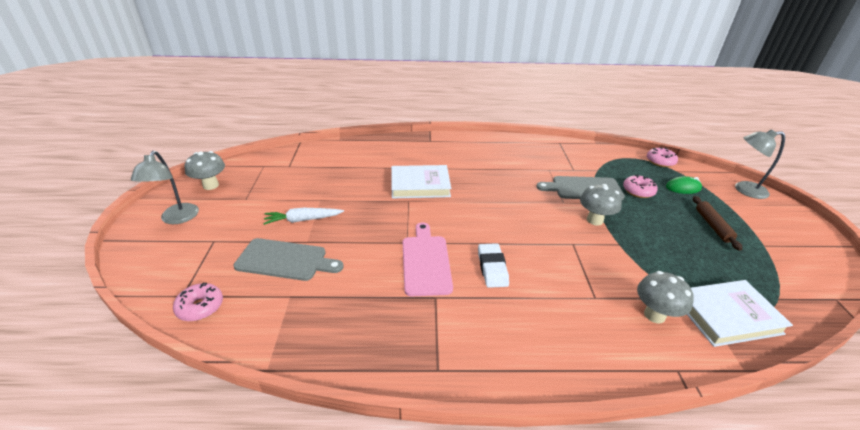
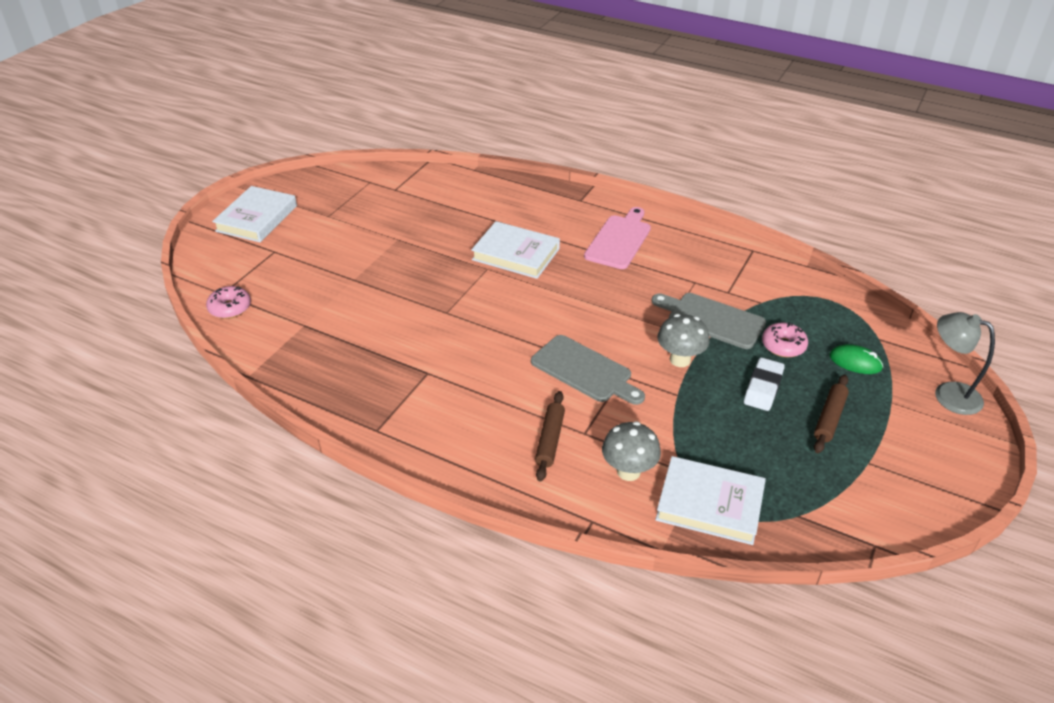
camera: 30 degrees right, 5 degrees up
(177, 219) = (256, 218): grey lamp -> white book
(211, 185) = (306, 191): grey mushroom -> none
(285, 260) = (322, 291): grey cutting board -> grey cutting board (584, 371)
(303, 220) = (365, 256): white carrot -> none
(426, 262) = (448, 338): pink cutting board -> pink cutting board (619, 240)
(492, 268) = (507, 367): white eraser -> white eraser (763, 387)
(579, 314) = (550, 440): none -> brown rolling pin
(660, 161) = (871, 319): pink donut -> none

